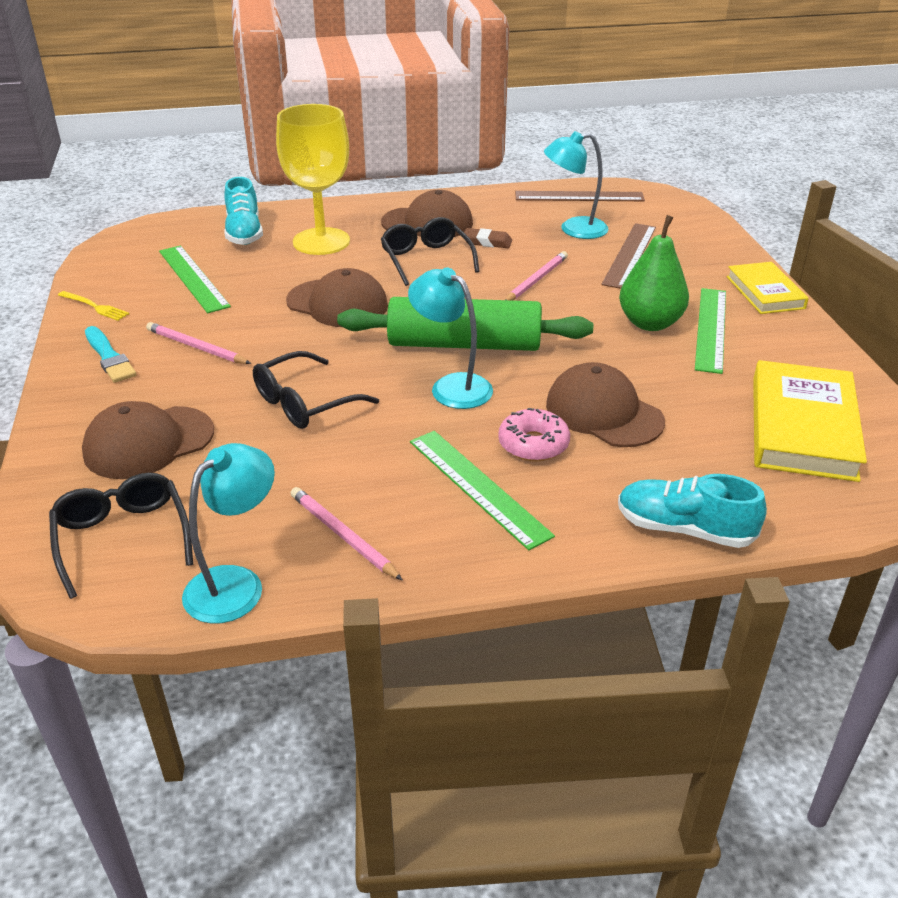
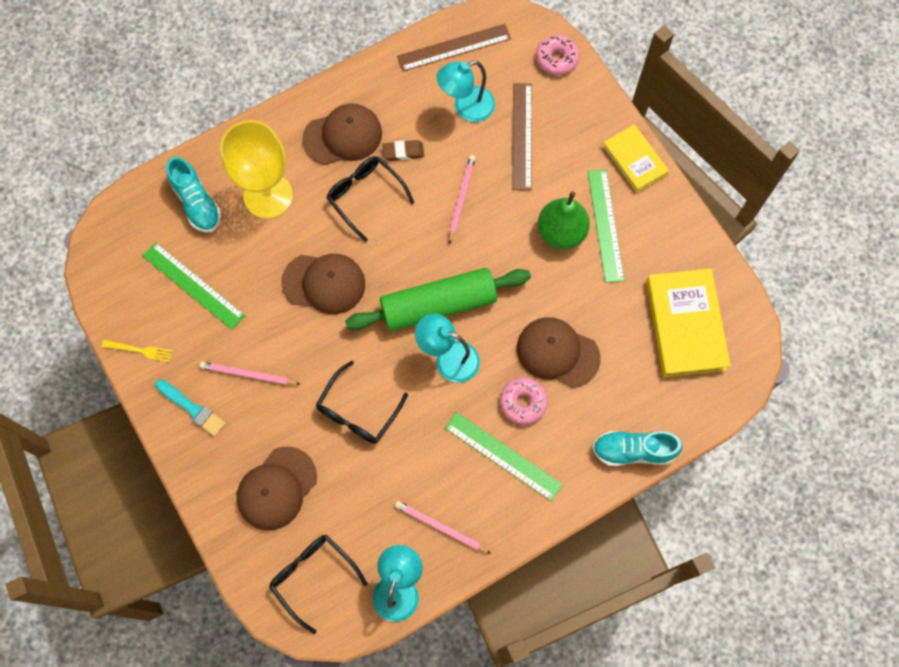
camera: 20 degrees left, 35 degrees up
(692, 219) = (556, 59): none -> pink donut

